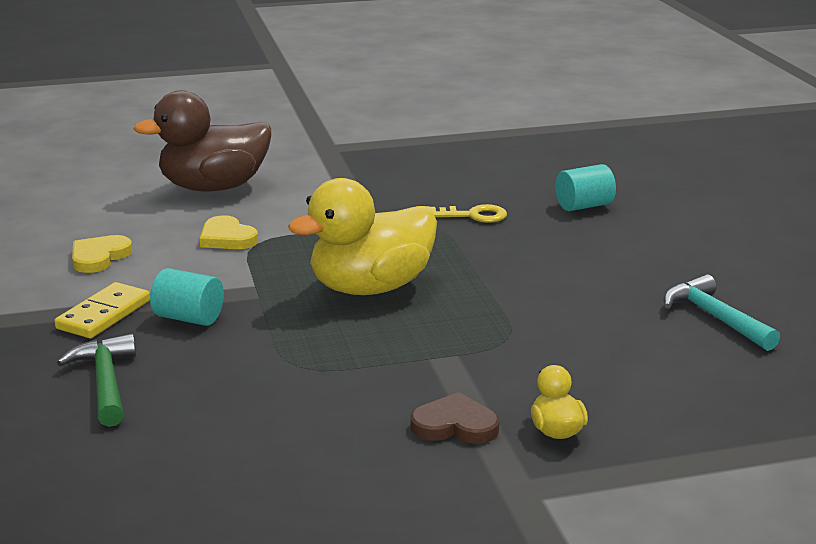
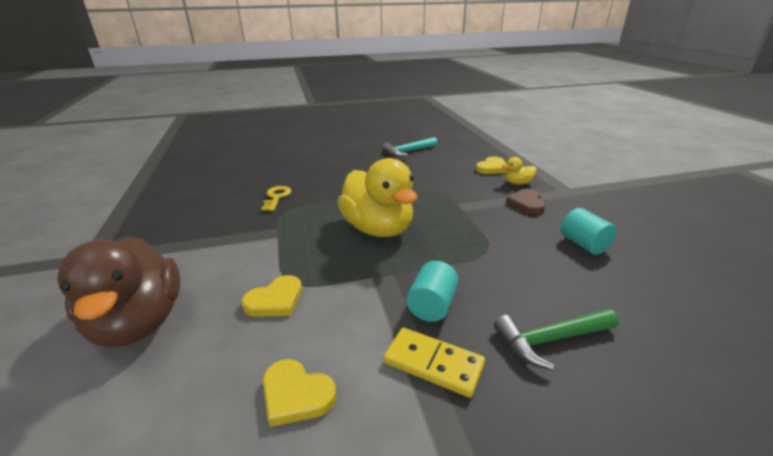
camera: 90 degrees left, 5 degrees up
(584, 206) = (277, 169): turquoise cylinder -> turquoise cylinder (583, 244)
(639, 411) = (492, 168): none -> yellow heart

